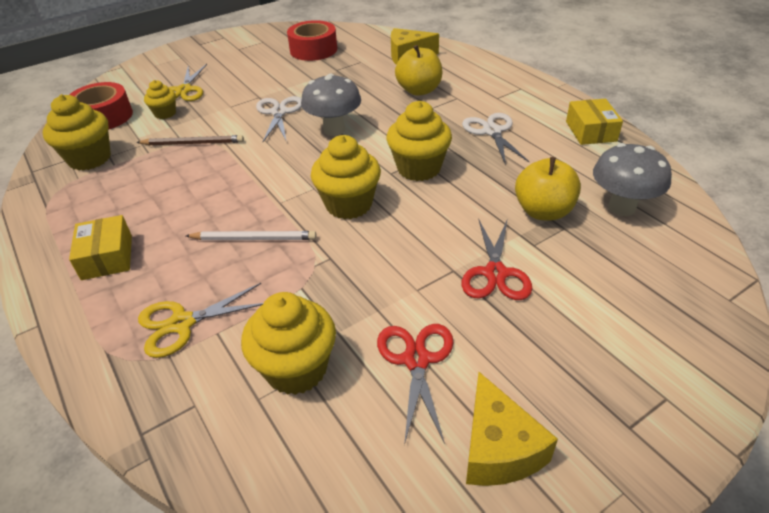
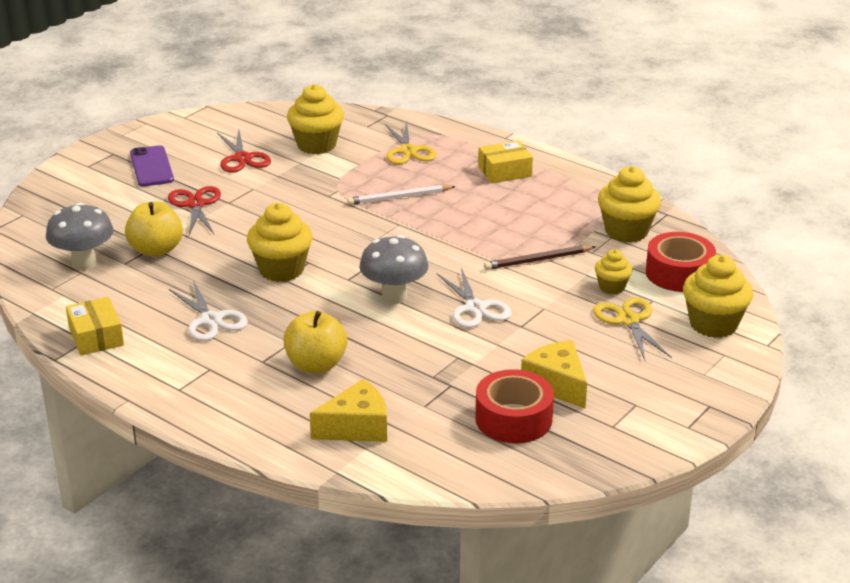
camera: 160 degrees right, 10 degrees down
(107, 257) = (505, 171): yellow box -> yellow box turned 75 degrees counterclockwise
(182, 323) = (408, 151): yellow scissors -> yellow scissors turned 120 degrees clockwise
(348, 204) = (334, 231): yellow cupcake -> yellow cupcake (713, 324)
(498, 448) = (187, 137): yellow cheese -> yellow cheese (557, 384)
(558, 370) = (151, 167): none -> purple phone

